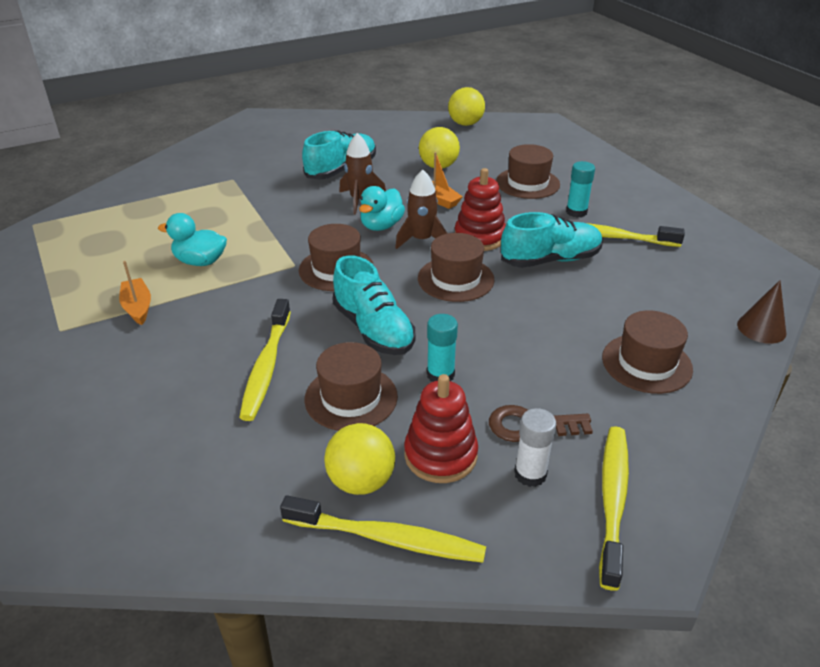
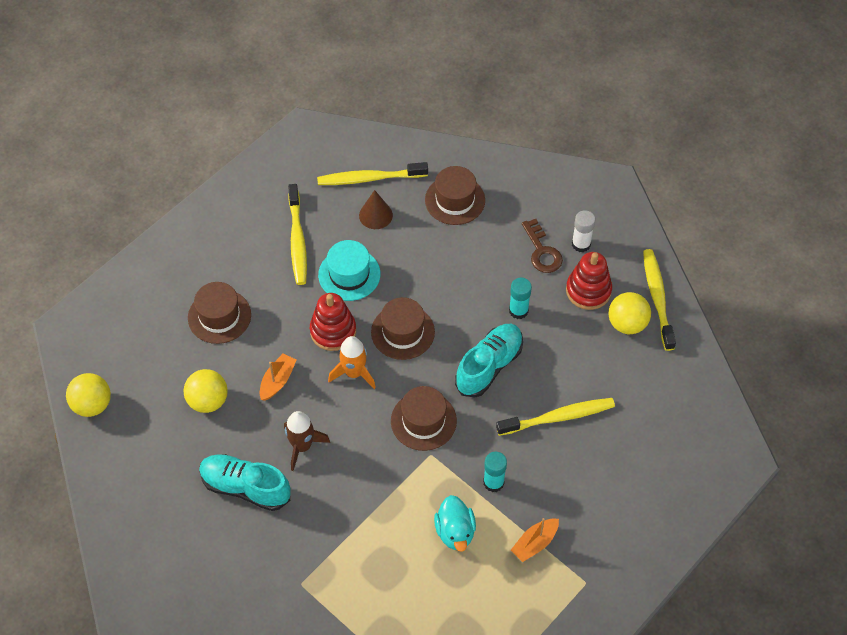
camera: 110 degrees left, 20 degrees up
(351, 398) = (564, 354): brown hat -> none
(381, 226) = (342, 412): turquoise duck -> none
(421, 240) = (354, 373): brown rocket -> orange rocket
(550, 260) = (349, 274): turquoise shoe -> turquoise hat
(576, 212) = (262, 269): turquoise glue stick -> turquoise glue stick (493, 482)
(612, 500) = (581, 204): yellow toothbrush -> yellow toothbrush (369, 178)
(761, 328) = (388, 141): brown cone -> brown cone (375, 215)

